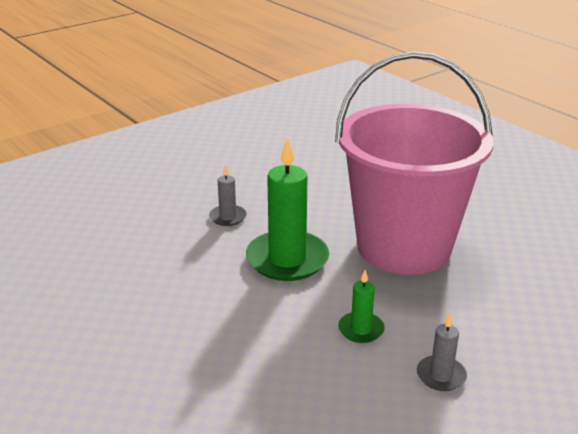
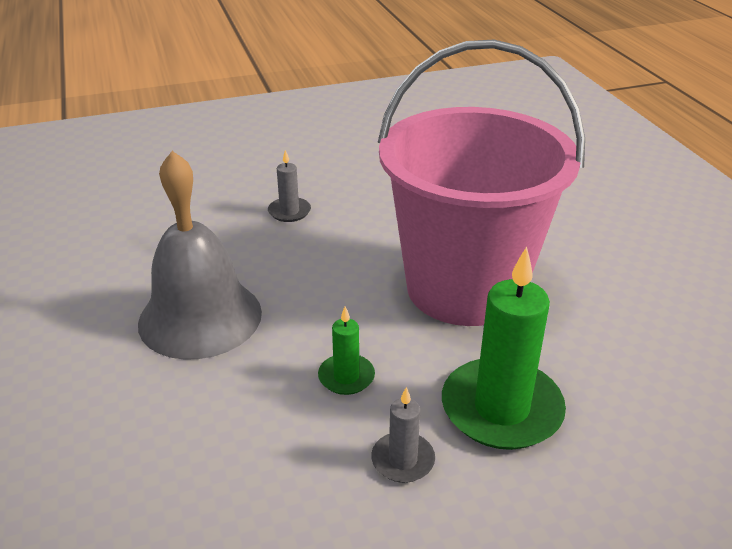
camera: 20 degrees right, 5 degrees up
(214, 313) = (200, 317): none -> grey bell
(287, 259) = (320, 273): green candle -> green candle (501, 408)

